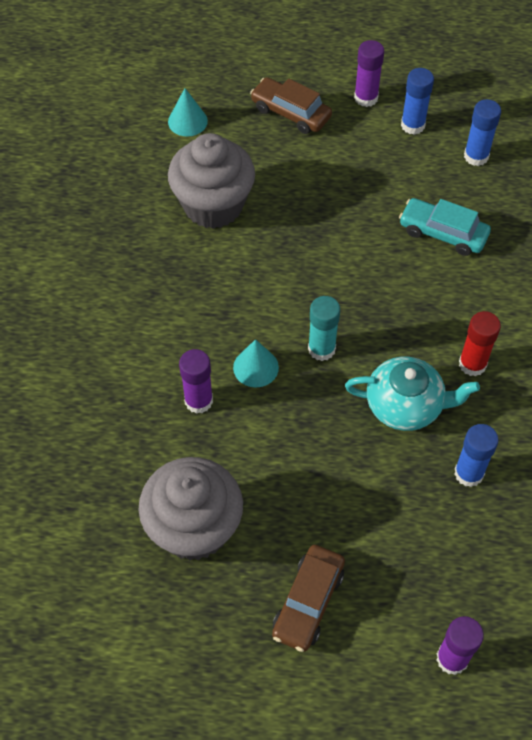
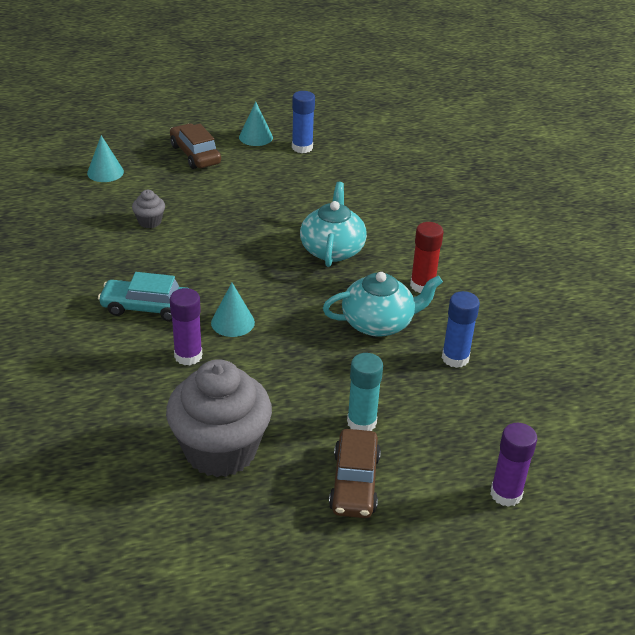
camera: 20 degrees left, 20 degrees down
(213, 205) = (149, 222): grey cupcake -> grey cupcake, size x0.42
(291, 113) = (195, 154): brown car -> brown car turned 45 degrees clockwise
(321, 349) = (287, 299): turquoise glue stick -> turquoise glue stick (361, 422)
(366, 98) = (255, 137): purple glue stick -> turquoise cone
(393, 289) = (332, 249): none -> turquoise teapot
(443, 233) = (358, 208): turquoise car -> turquoise car (146, 307)
(476, 156) = (362, 158): blue glue stick -> none

